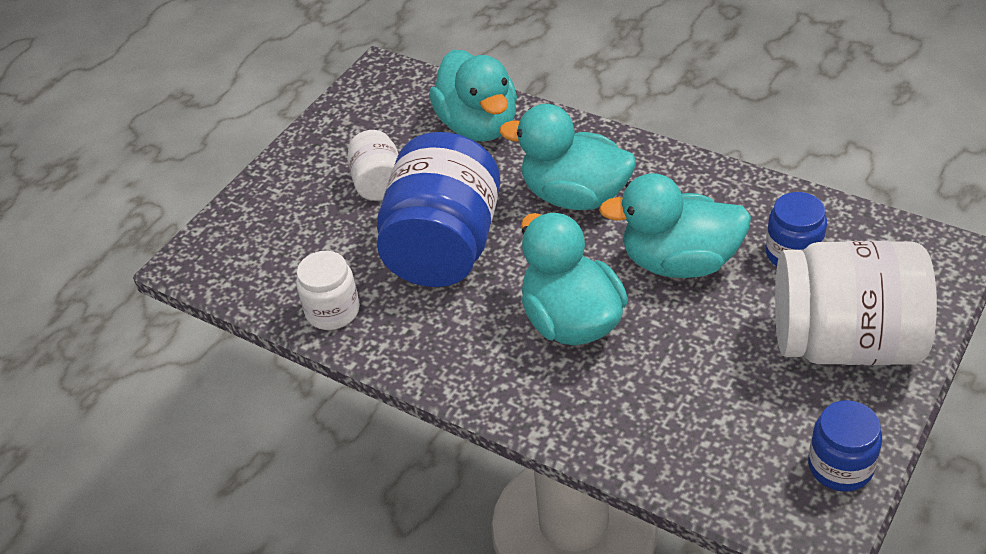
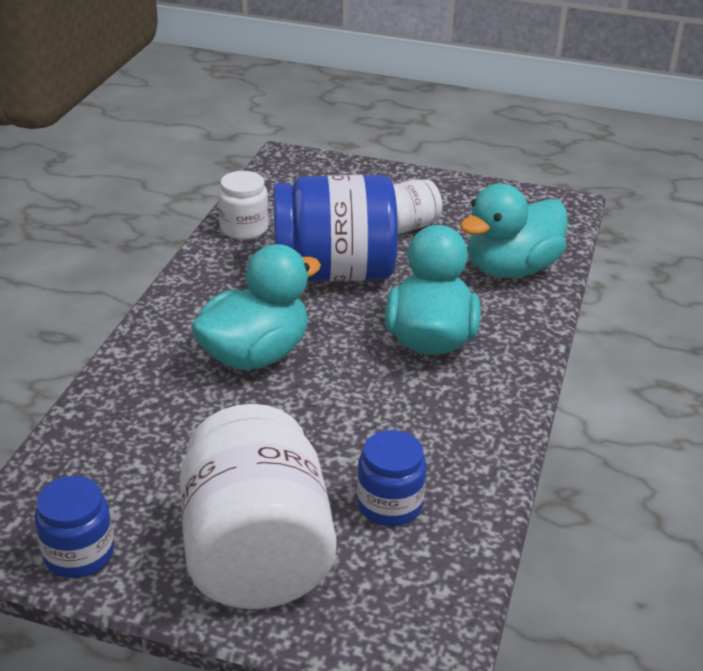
camera: 70 degrees right, 10 degrees down
(679, 262) = (352, 418): turquoise duck -> none

